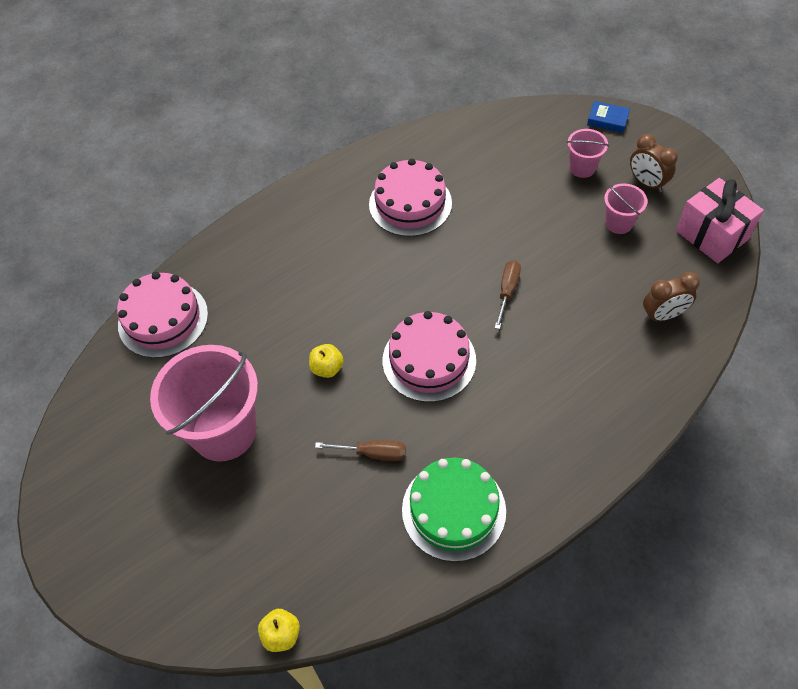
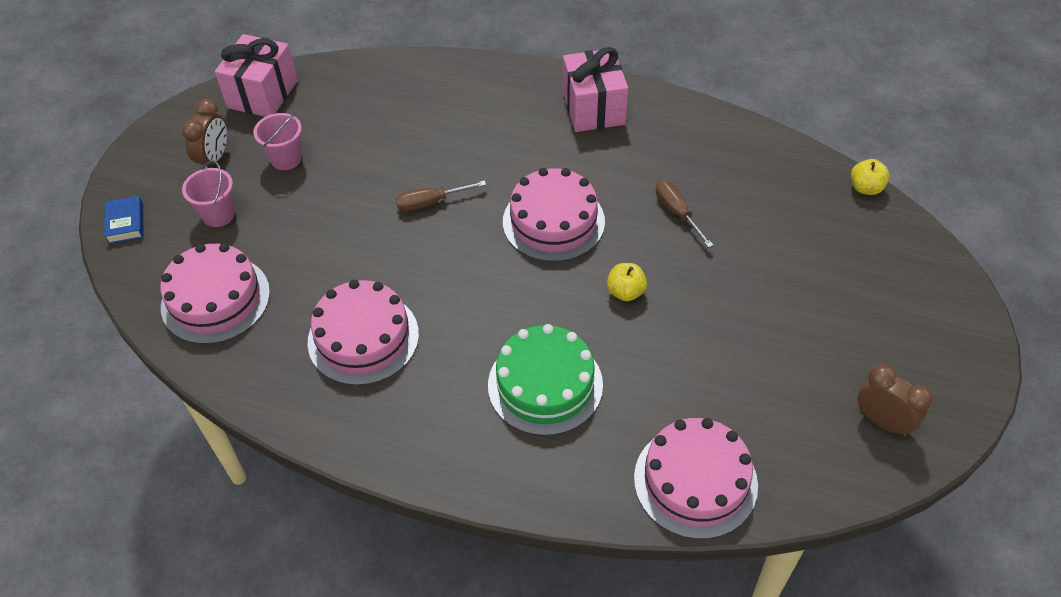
camera: 125 degrees left, 5 degrees down
(224, 431) = (759, 332): pink bucket -> none
(453, 510) = (676, 140): green cake -> green cake (545, 385)
(501, 144) = (215, 299): none -> pink cake
(541, 467) = (593, 108): none -> pink gift
(662, 315) = (383, 94): brown clock -> brown clock (882, 421)

